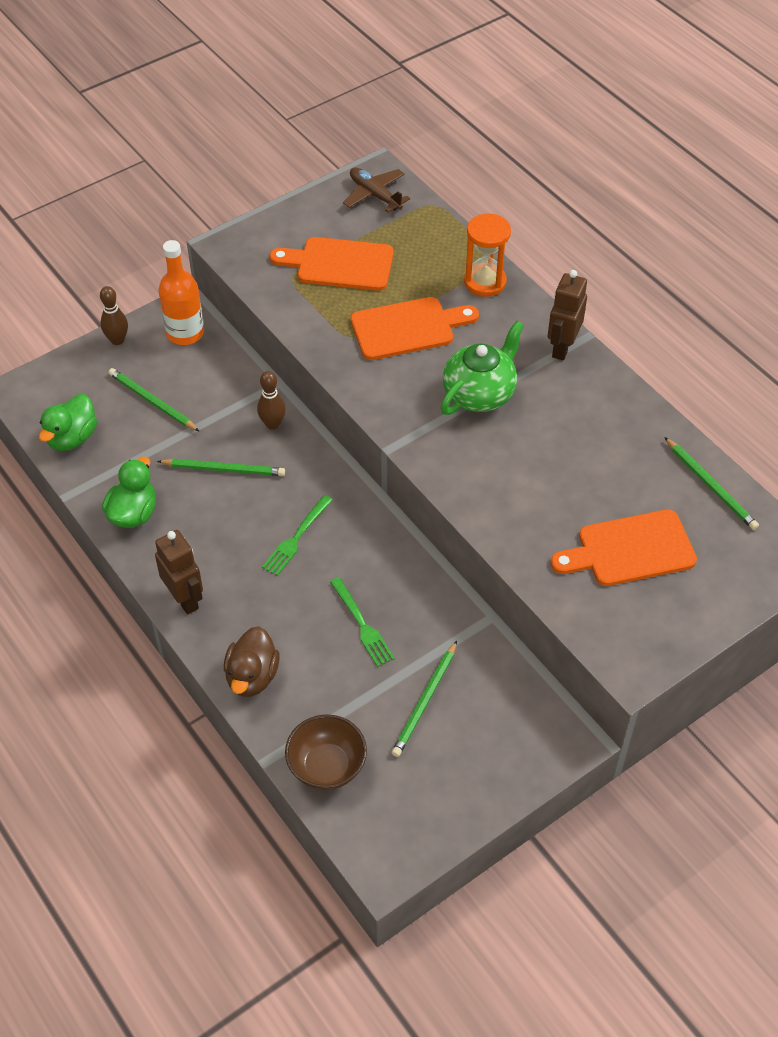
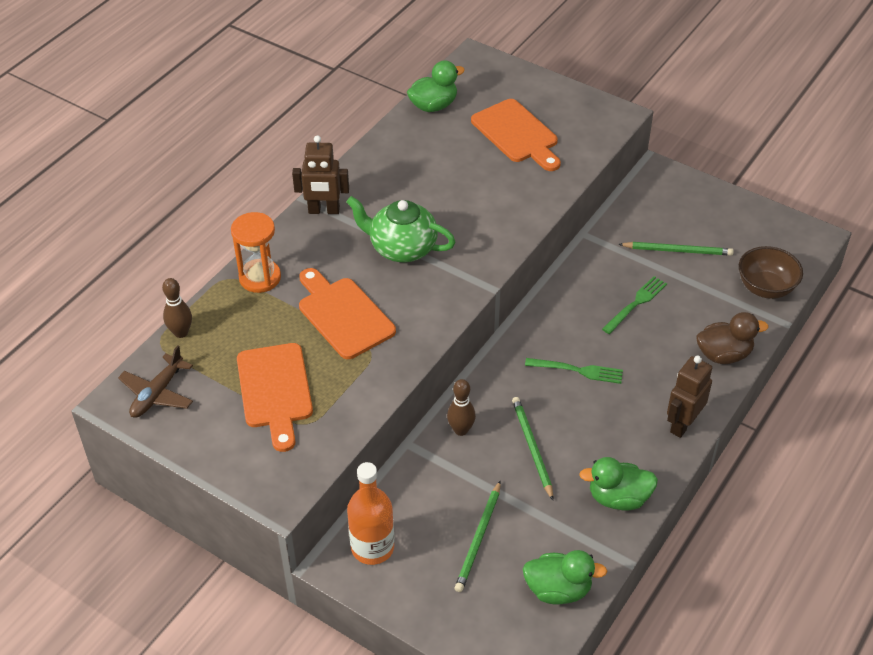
camera: 110 degrees left, 5 degrees down
(117, 340) = (408, 607): brown bowling pin -> brown bowling pin (181, 332)
(711, 486) = (433, 106): green pencil -> green duck

